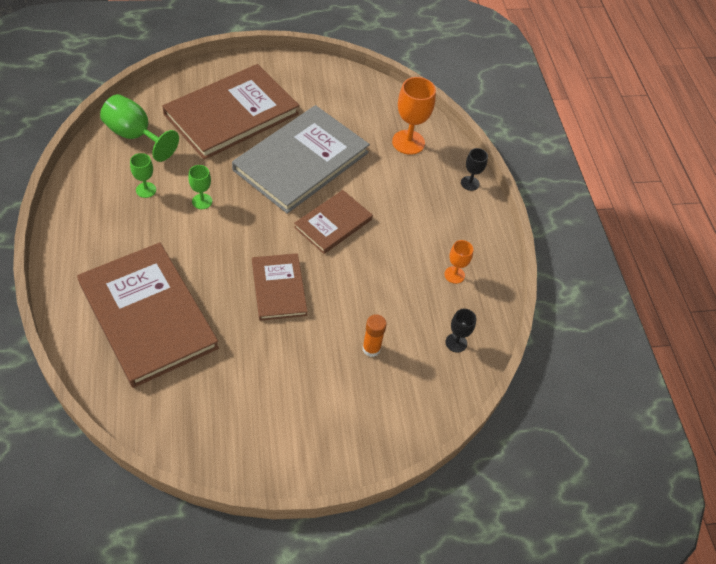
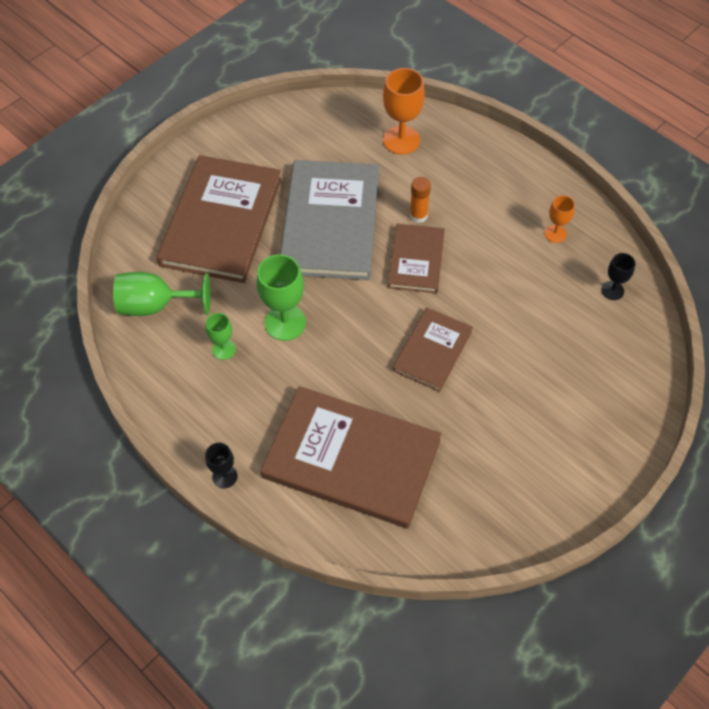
camera: 30 degrees left, 5 degrees up
(202, 201) = (285, 323): green goblet -> green goblet, size x1.79
(279, 288) = (432, 351): brown book -> brown book turned 75 degrees clockwise
(371, 349) = (556, 345): orange glue stick -> orange glue stick (418, 215)
(470, 183) = (487, 143): black goblet -> black goblet (225, 476)

